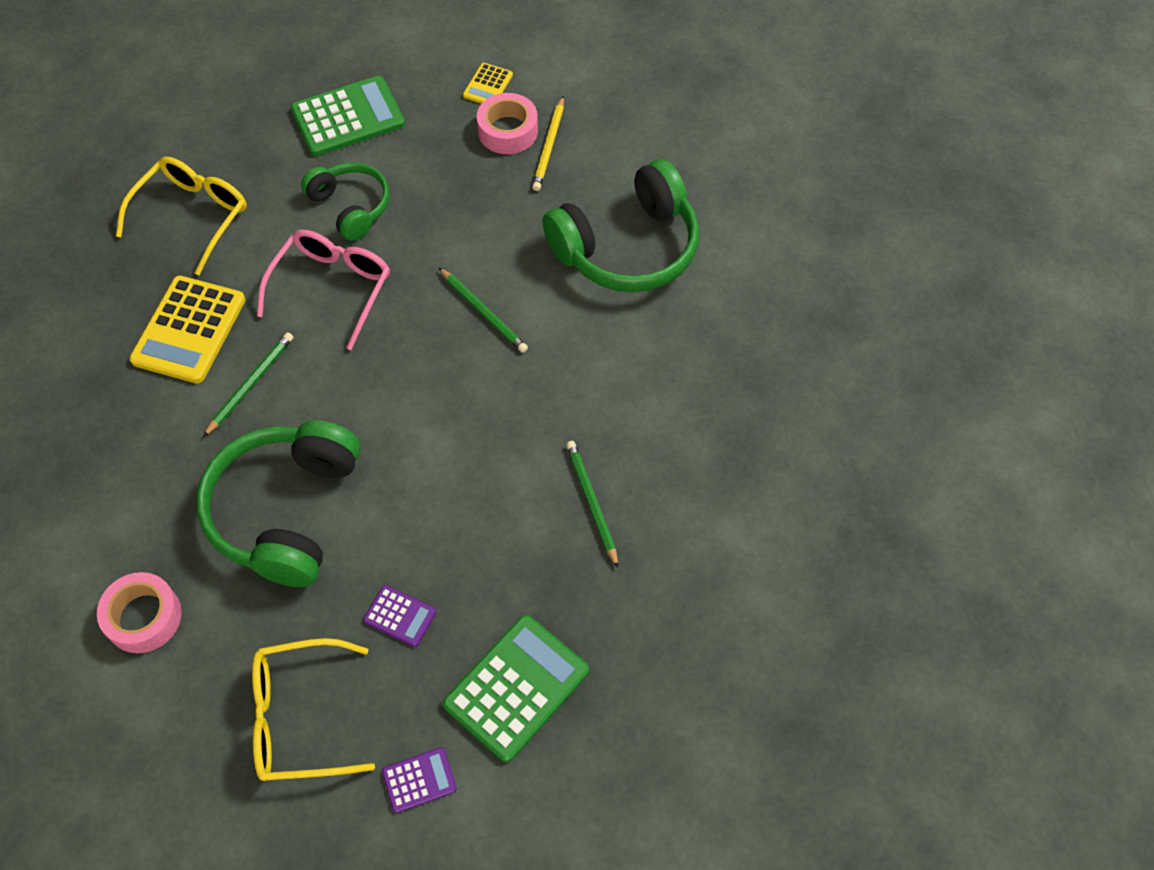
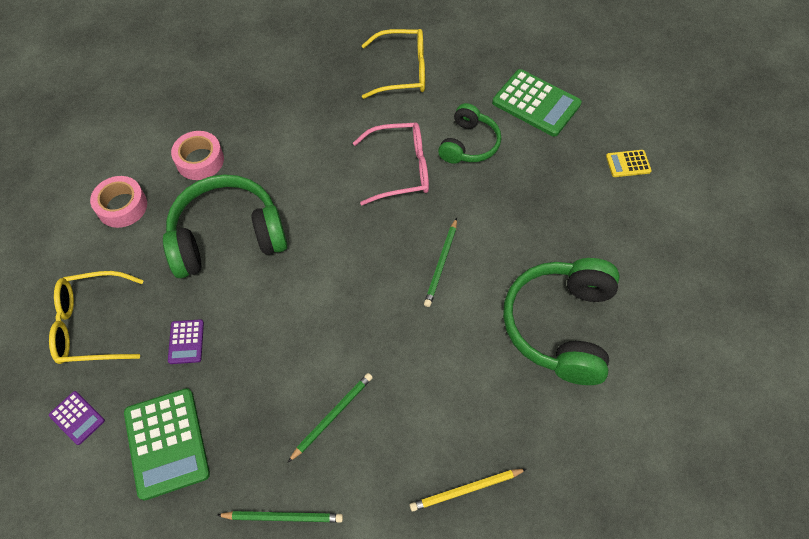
camera: 60 degrees right, 0 degrees up
(189, 330) = (322, 116): yellow calculator -> none
(250, 384) = (304, 168): green pencil -> green pencil (283, 517)
(300, 717) = (92, 325): yellow glasses -> yellow glasses turned 60 degrees counterclockwise
(508, 131) = (600, 196): pink tape -> pink tape (200, 160)
(516, 688) = (166, 443): green calculator -> green calculator turned 60 degrees clockwise
(549, 146) = (608, 228): yellow pencil -> yellow pencil (466, 490)
(627, 247) = (560, 326): green headphones -> green headphones turned 75 degrees clockwise

